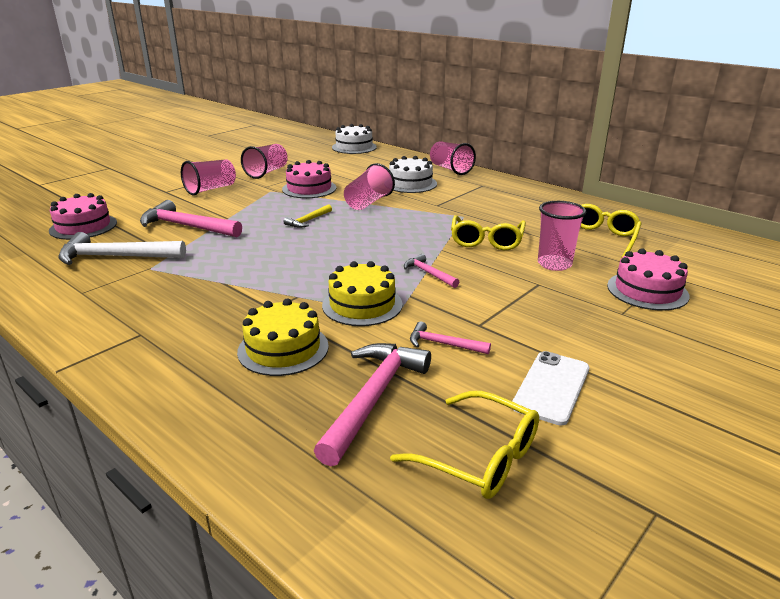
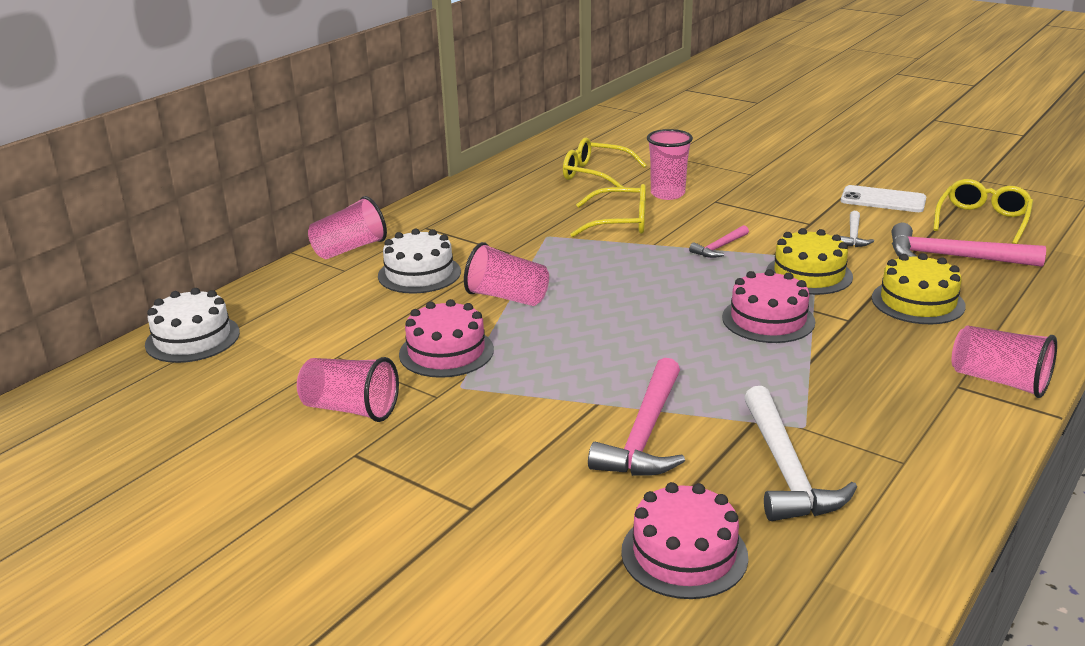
camera: 95 degrees left, 0 degrees up
(211, 189) = (455, 453): pink cup -> pink cup (999, 381)
(308, 221) = (590, 333): yellow hammer -> none
(443, 344) = (853, 236): pink hammer -> white hammer
(647, 290) = (705, 164): pink cake -> pink cake (768, 319)

